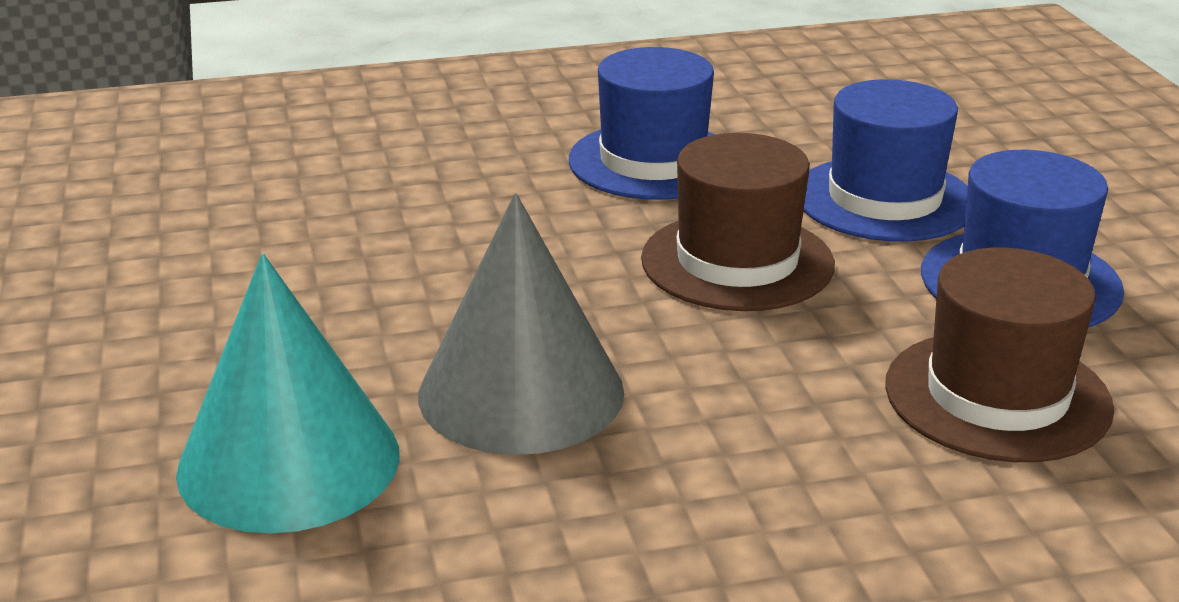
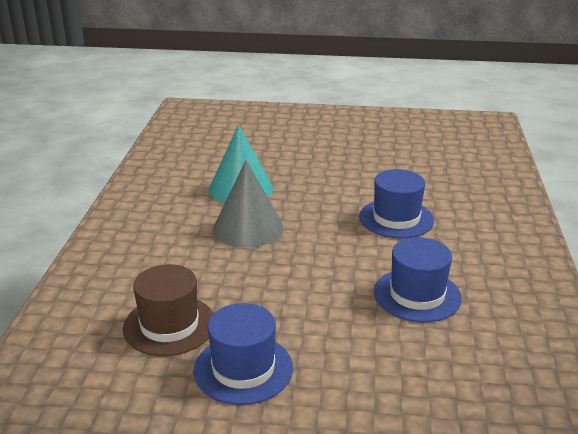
camera: 110 degrees right, 0 degrees up
(737, 262) = (307, 293): brown hat -> none
(884, 199) = (345, 356): blue hat -> blue hat (396, 218)

